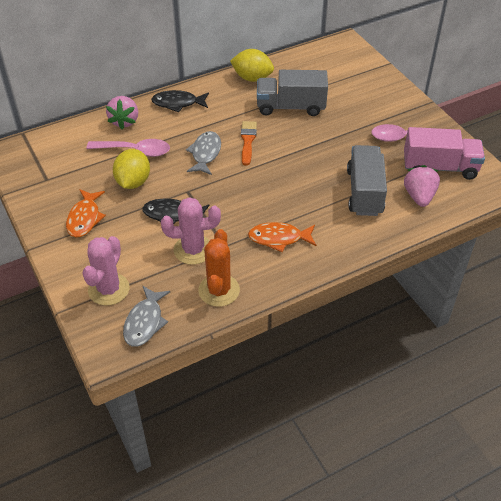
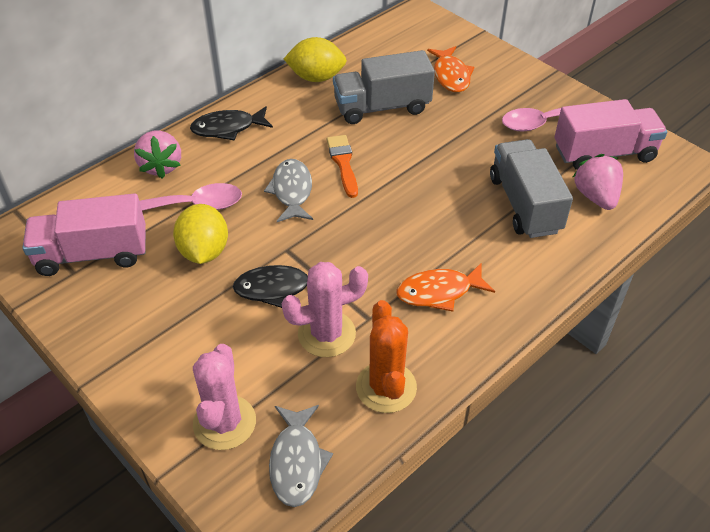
camera: 15 degrees left, 0 degrees up
(62, 170) = (93, 254): none -> pink truck
(85, 218) = (151, 320): orange fish -> orange fish (451, 76)

